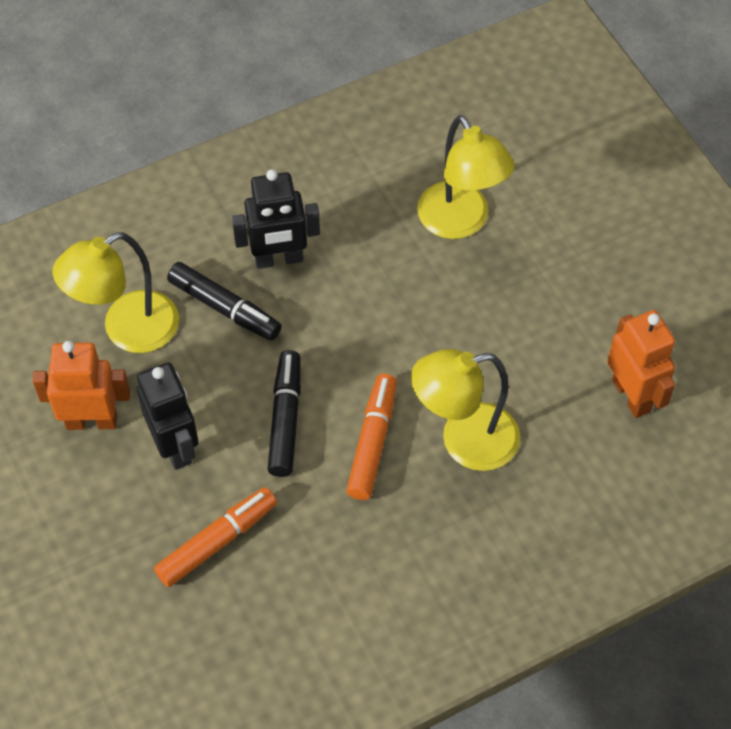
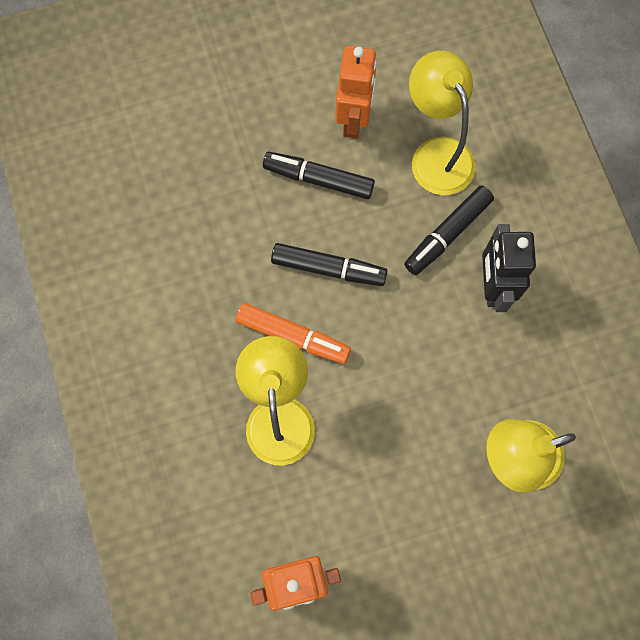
camera: 100 degrees right, 15 degrees up
(175, 446) = (319, 179): black robot -> black marker
(217, 541) = (227, 201): orange marker -> none

